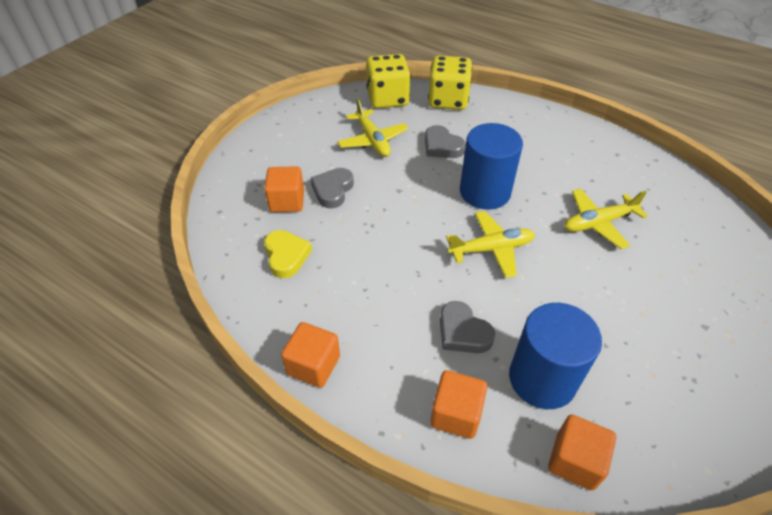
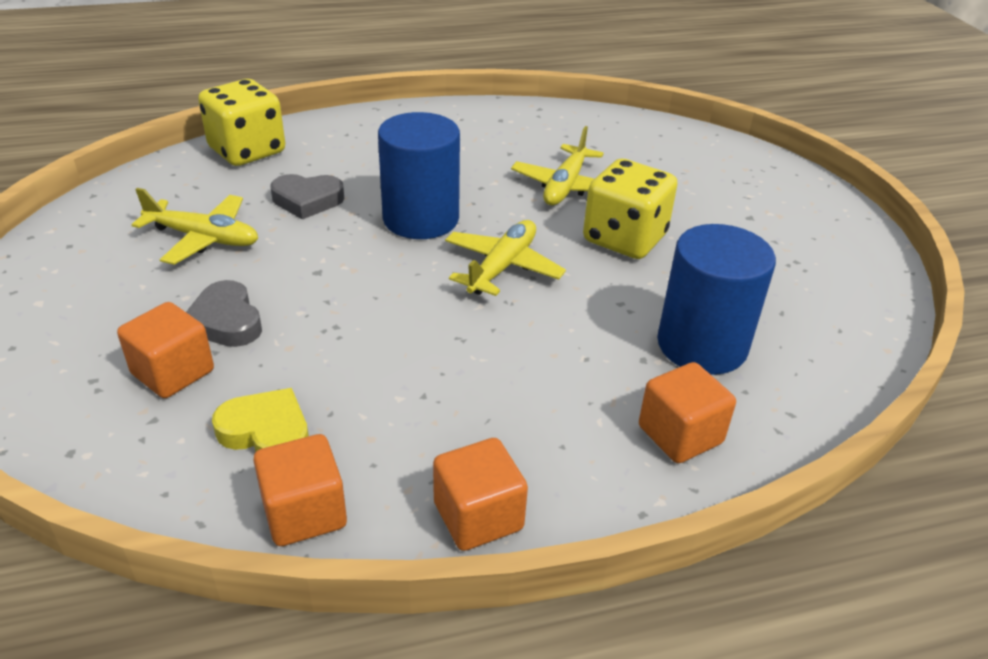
camera: 50 degrees left, 10 degrees down
(387, 98) = (159, 184): yellow dice -> yellow dice (624, 238)
(463, 332) = (583, 359): grey heart -> none
(575, 461) = (812, 388): orange cube -> orange cube (304, 512)

